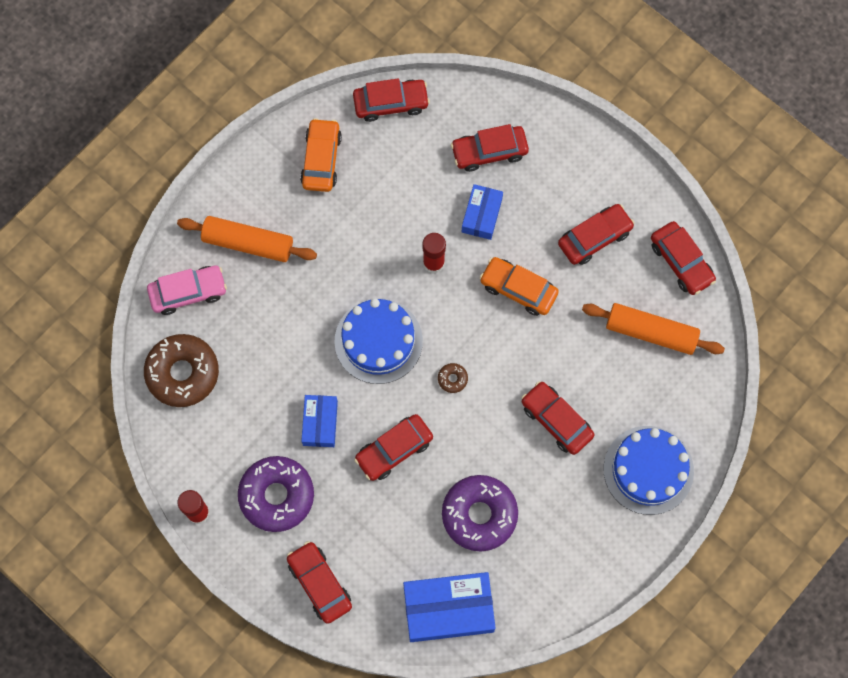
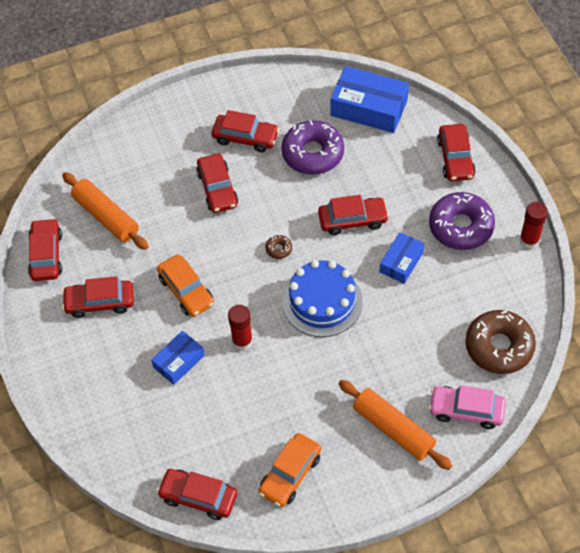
camera: 150 degrees left, 15 degrees down
(489, 152) = (139, 411): red car -> red car (245, 137)
(648, 470) = (173, 132): blue cake -> none

